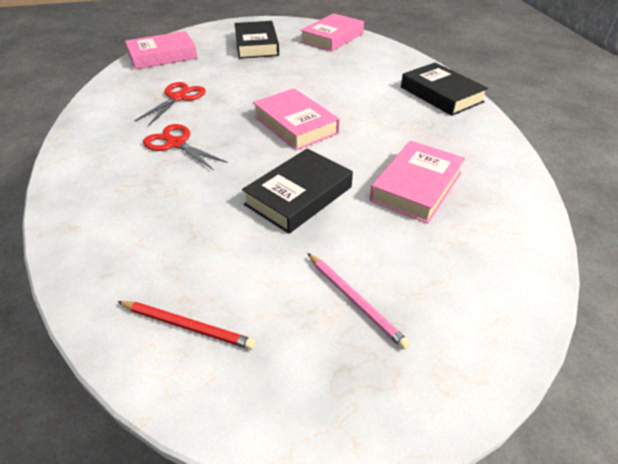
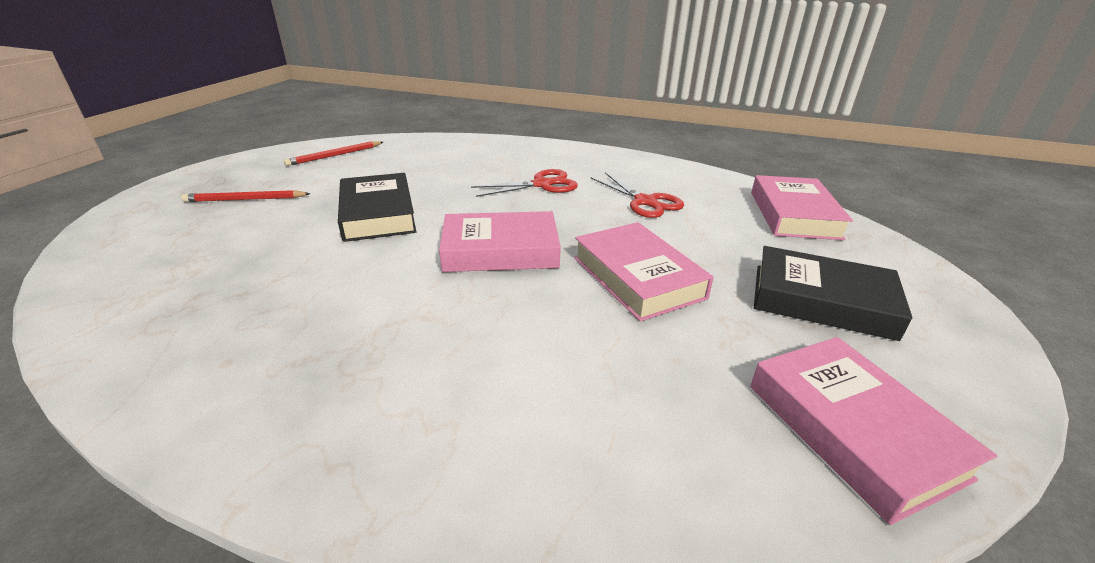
camera: 120 degrees right, 10 degrees down
(355, 300) = (245, 199): pink pencil -> red pencil
(416, 186) = (273, 279): pink book -> pink book (637, 277)
(441, 94) = (405, 455): black book -> none

